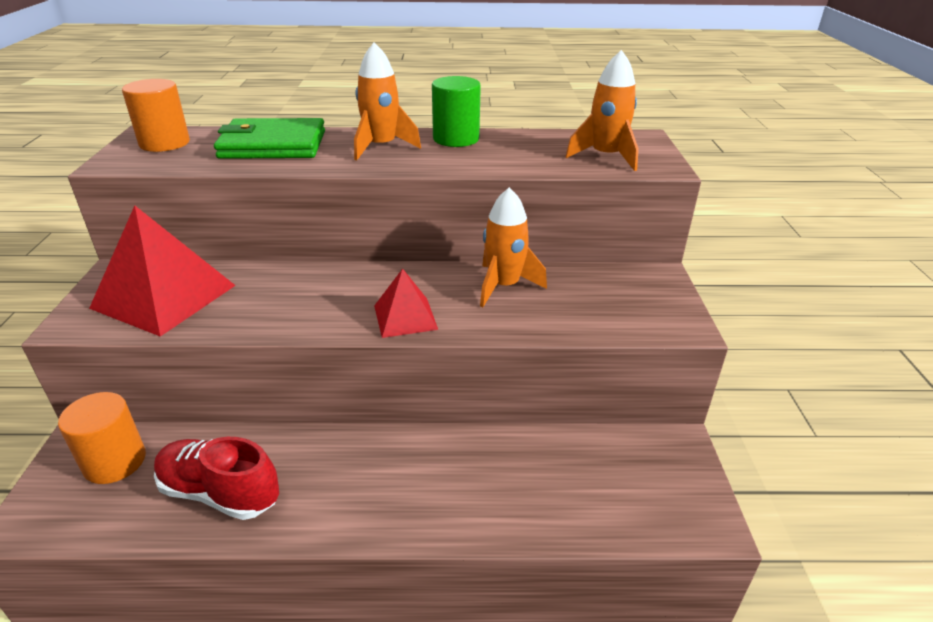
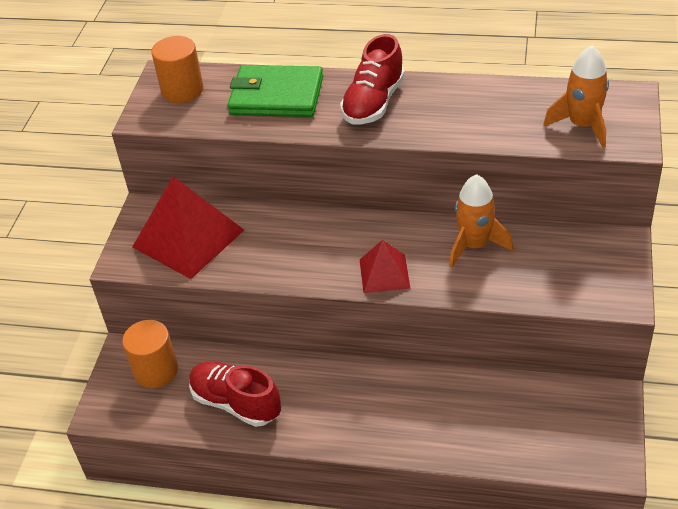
camera: 15 degrees right, 10 degrees up
(381, 147) = (373, 103): orange rocket -> red shoe
(456, 139) = (445, 92): green cylinder -> none

